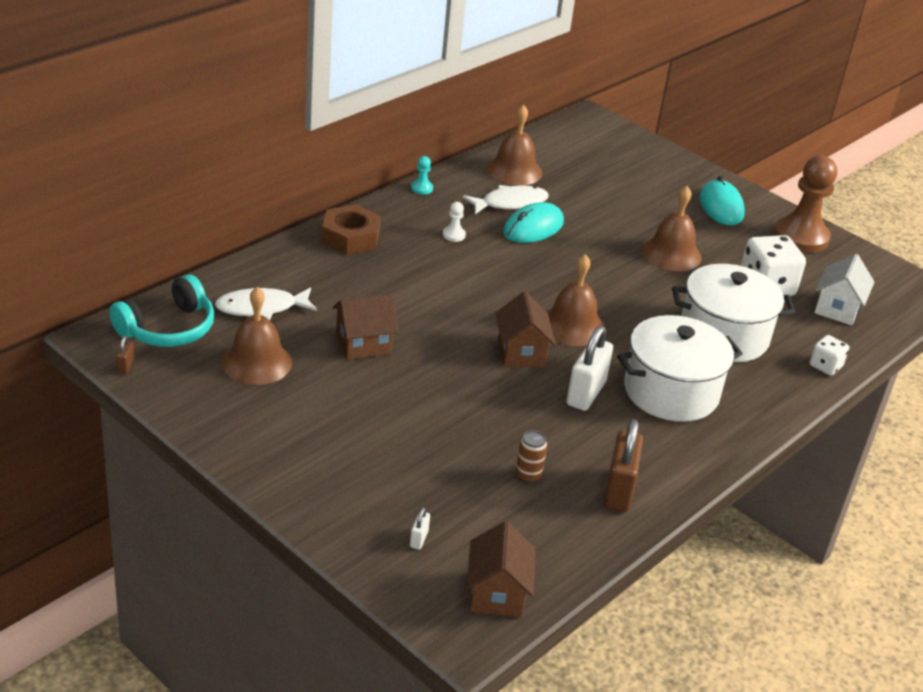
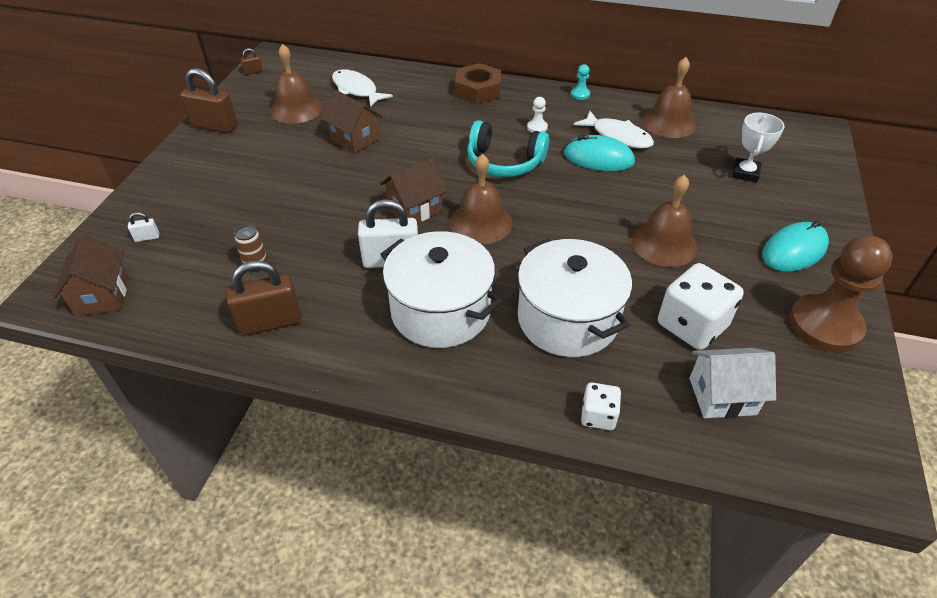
camera: 65 degrees right, 10 degrees up
(168, 329) = (303, 70): turquoise headphones -> turquoise headphones (504, 162)
(230, 432) = (215, 126): none -> brown padlock
(497, 593) = (102, 296): brown house -> brown house turned 75 degrees counterclockwise
(616, 176) = (745, 173): none -> white trophy

